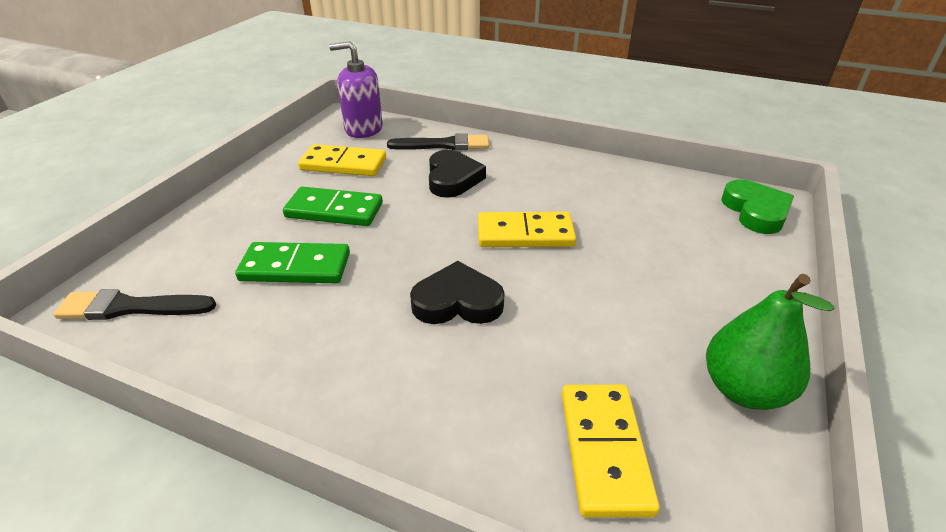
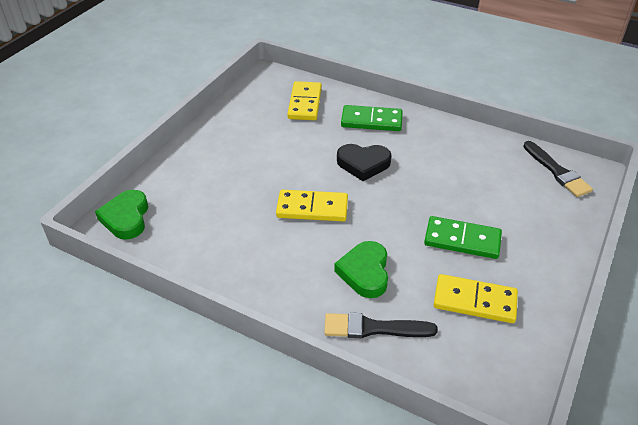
camera: 175 degrees left, 5 degrees up
(130, 307) = (557, 171): black brush -> black brush turned 60 degrees clockwise
(295, 267) = (470, 192): green domino -> green domino (371, 121)
(363, 129) = (473, 370): purple soap dispenser -> none
(452, 178) = (365, 272): black heart -> green heart
(743, 390) = (232, 118): green pear -> none

